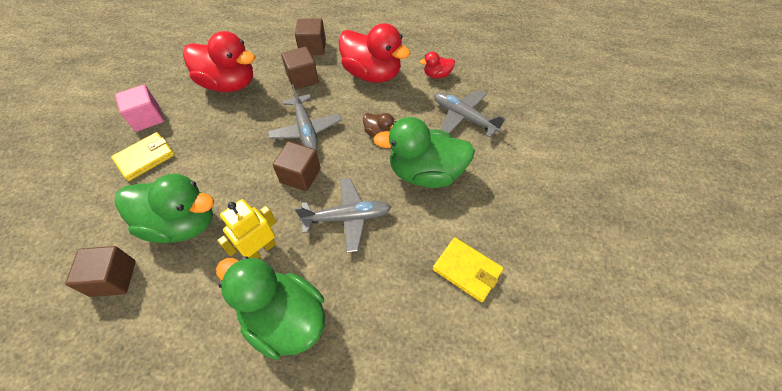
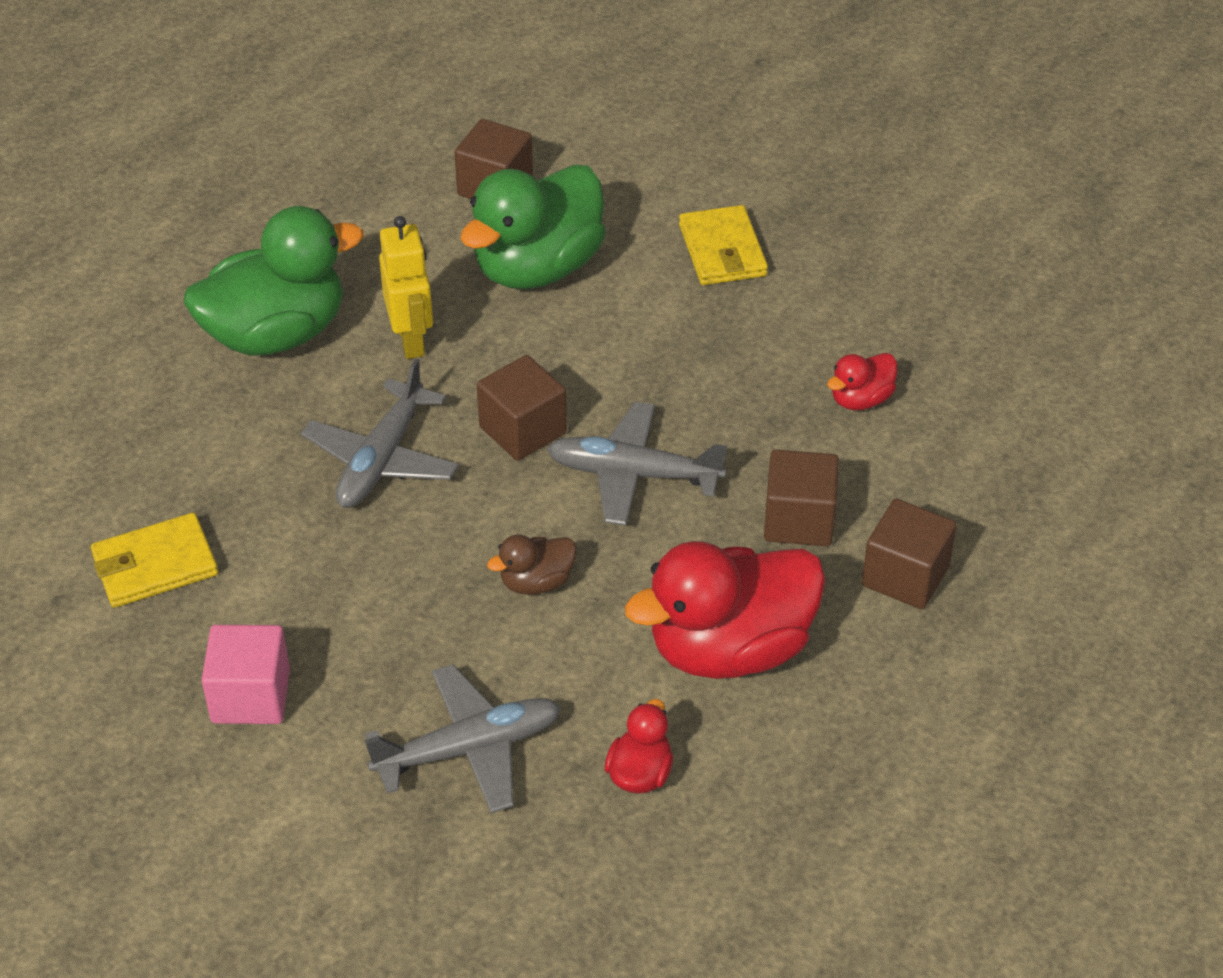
camera: 120 degrees right, 10 degrees down
(147, 118) = (831, 268): pink cube -> pink cube (251, 696)
(229, 84) = (861, 399): red duck -> red duck, size x0.46
(425, 173) = (382, 607): green duck -> none

